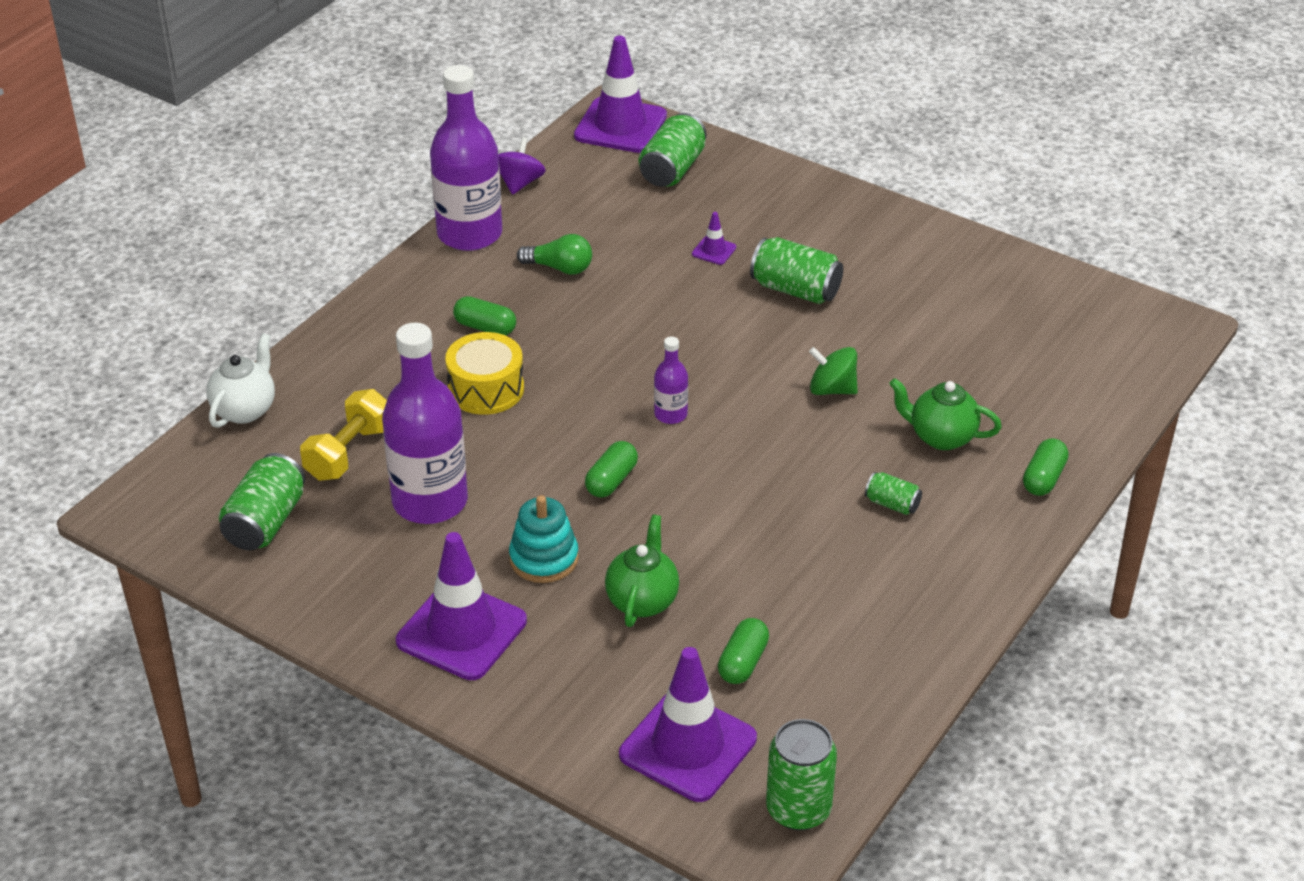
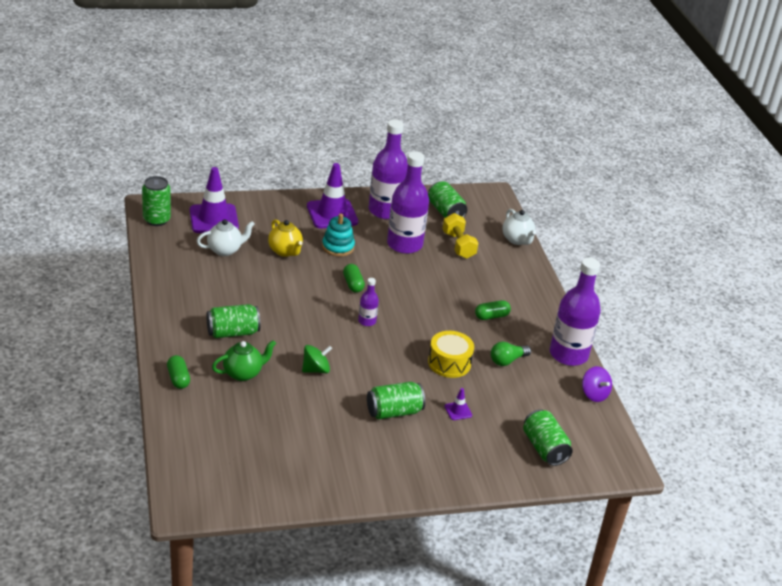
camera: 130 degrees right, 5 degrees down
(360, 583) = (385, 211): none -> purple bottle
(486, 389) = (450, 292): yellow drum -> yellow drum (449, 363)
(620, 126) = (609, 461): purple traffic cone -> none
(642, 600) = (285, 251): green teapot -> yellow teapot
(743, 662) = (225, 250): green capsule -> white teapot
(892, 504) = (233, 332): green can -> green can, size x1.82

